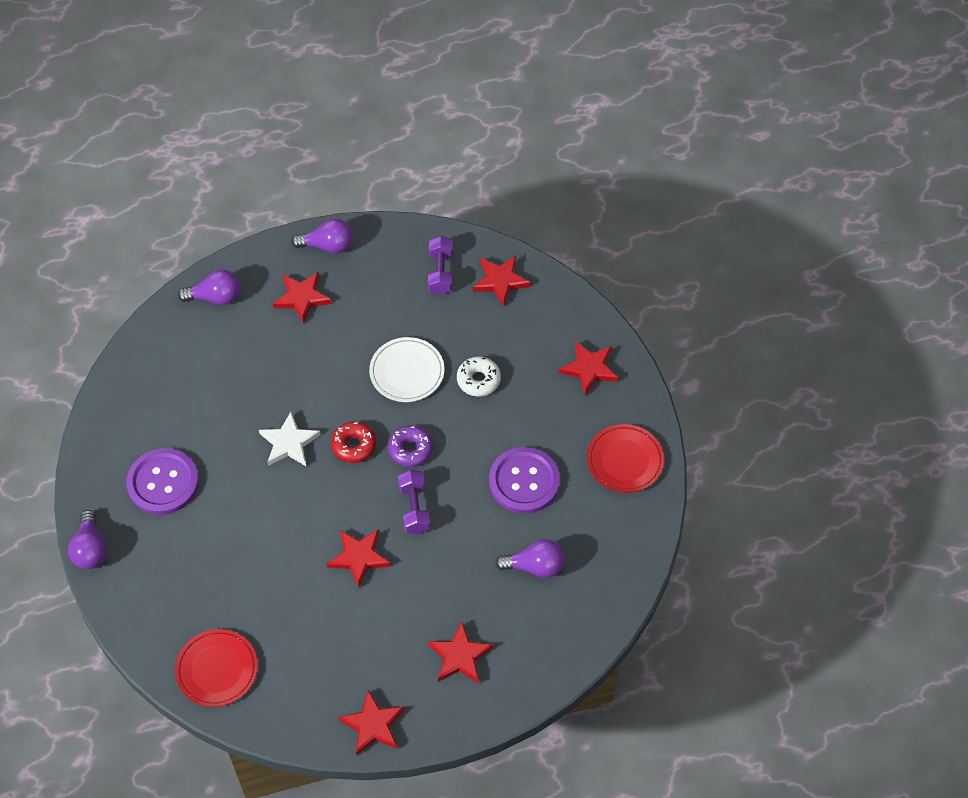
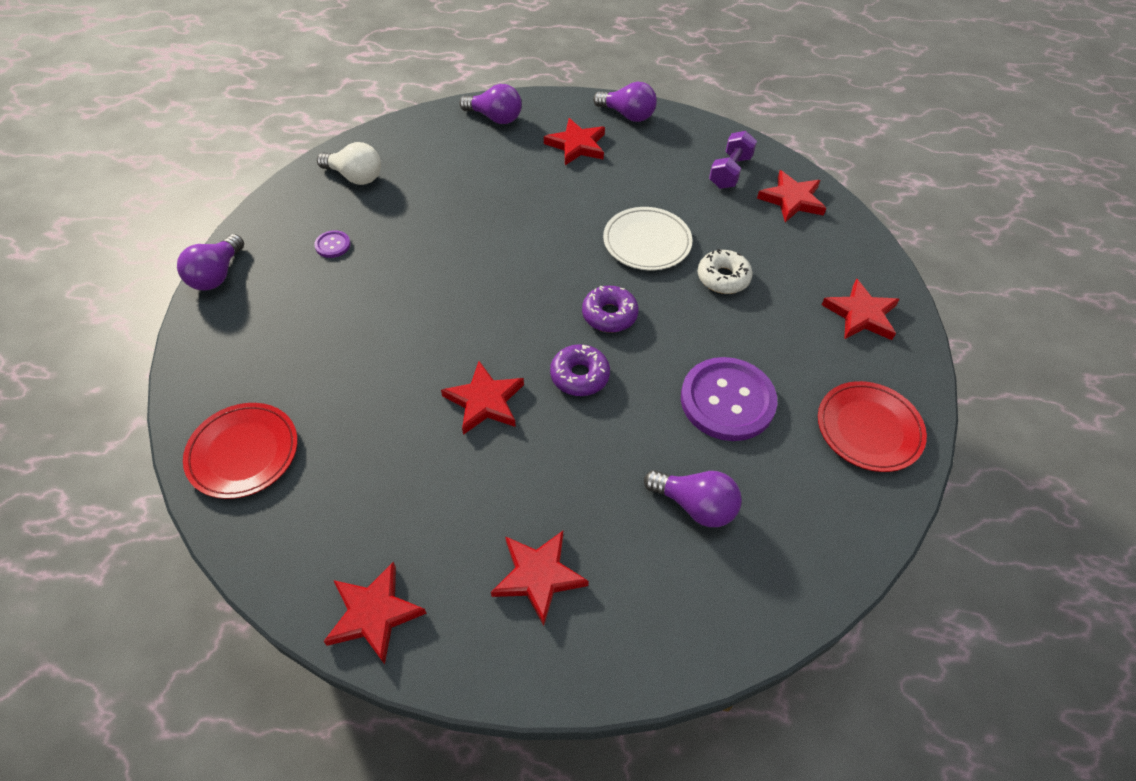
camera: 25 degrees right, 5 degrees down
(136, 411) = (355, 177): none -> white light bulb
(163, 483) = (333, 245): purple button -> purple button, size x0.42
(289, 443) = (483, 259): white star -> none
(354, 445) = (549, 287): red donut -> none
(414, 508) = (579, 376): purple dumbbell -> purple donut

